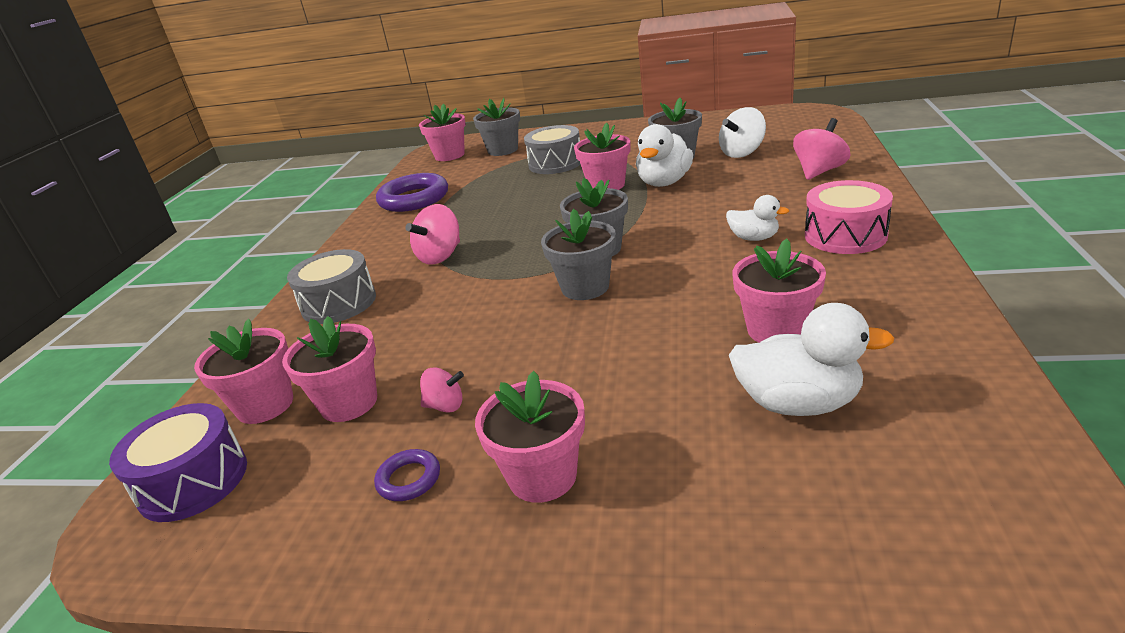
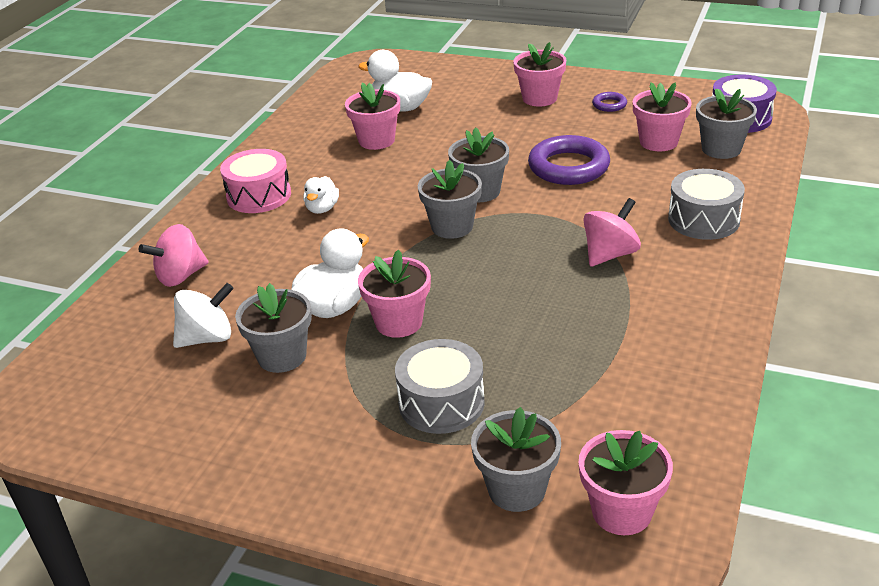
camera: 170 degrees left, 5 degrees up
(265, 405) = (721, 149): pink flower pot -> grey flower pot
(414, 199) = (665, 377): purple ring -> purple ring (568, 167)
(445, 406) = (592, 132): pink spinning top -> none
(754, 238) = (322, 209): white duck -> white duck turned 120 degrees counterclockwise

